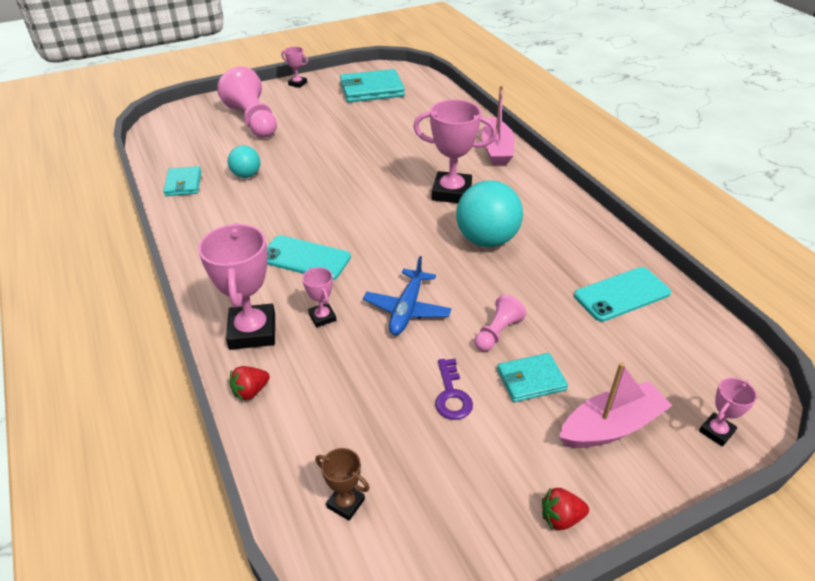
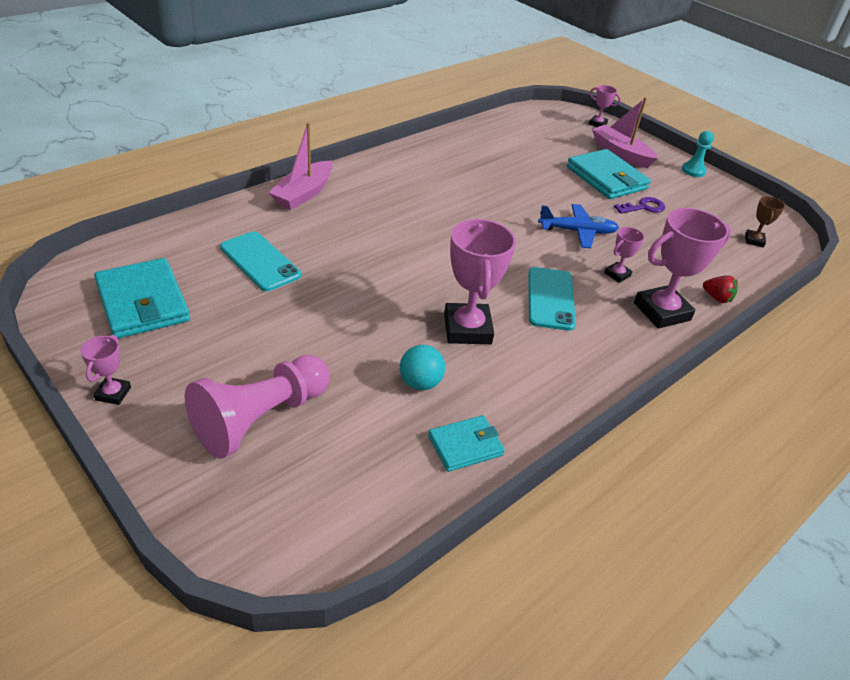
camera: 110 degrees left, 0 degrees up
(451, 192) = (397, 218): pink trophy -> pink trophy (467, 329)
(486, 240) = (465, 197): turquoise ball -> none
(496, 150) = (304, 194): pink boat -> pink boat turned 135 degrees clockwise
(497, 332) = (573, 191): pink pawn -> none
(531, 380) = (606, 178): turquoise wallet -> turquoise wallet, size x1.71
(561, 518) = (693, 171): red strawberry -> turquoise pawn
(622, 294) = (499, 142): turquoise phone -> turquoise phone (260, 261)

